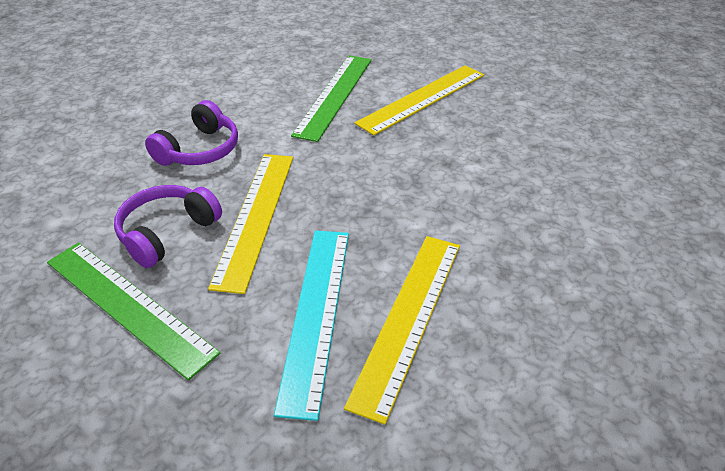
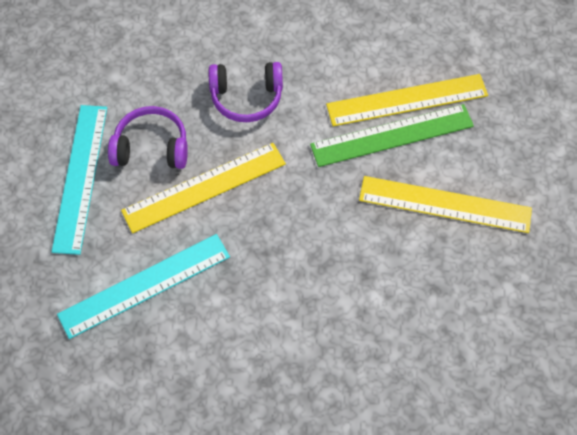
camera: 55 degrees right, 20 degrees up
(128, 305) = (80, 177): green ruler -> turquoise ruler
(408, 318) = (177, 343): yellow ruler -> yellow ruler (407, 100)

